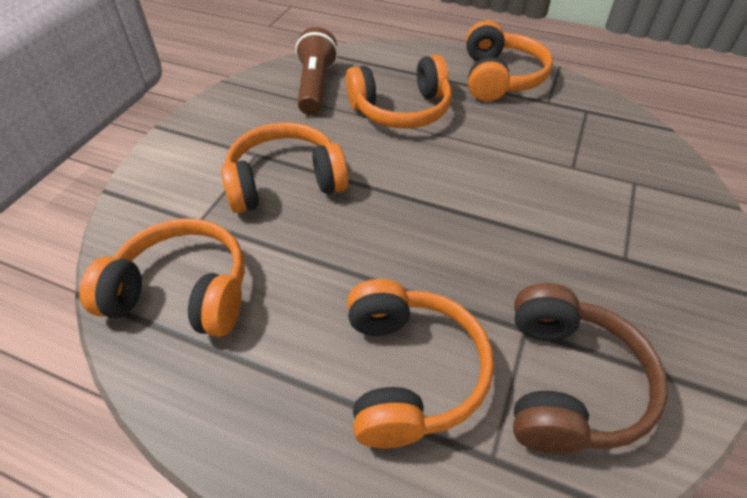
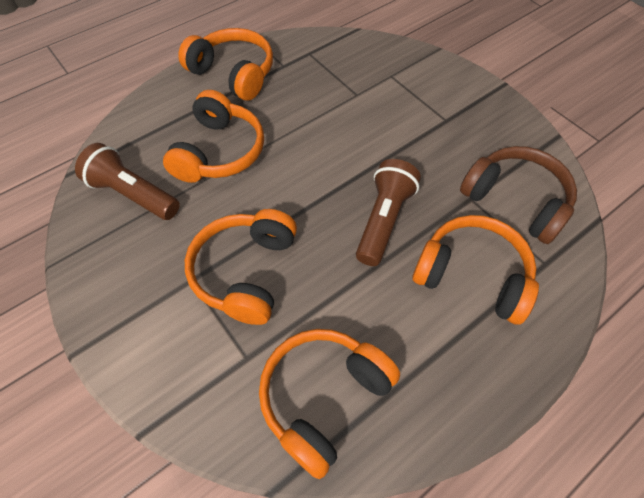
camera: 60 degrees left, 10 degrees up
(422, 257) = (384, 220): none -> brown flashlight

